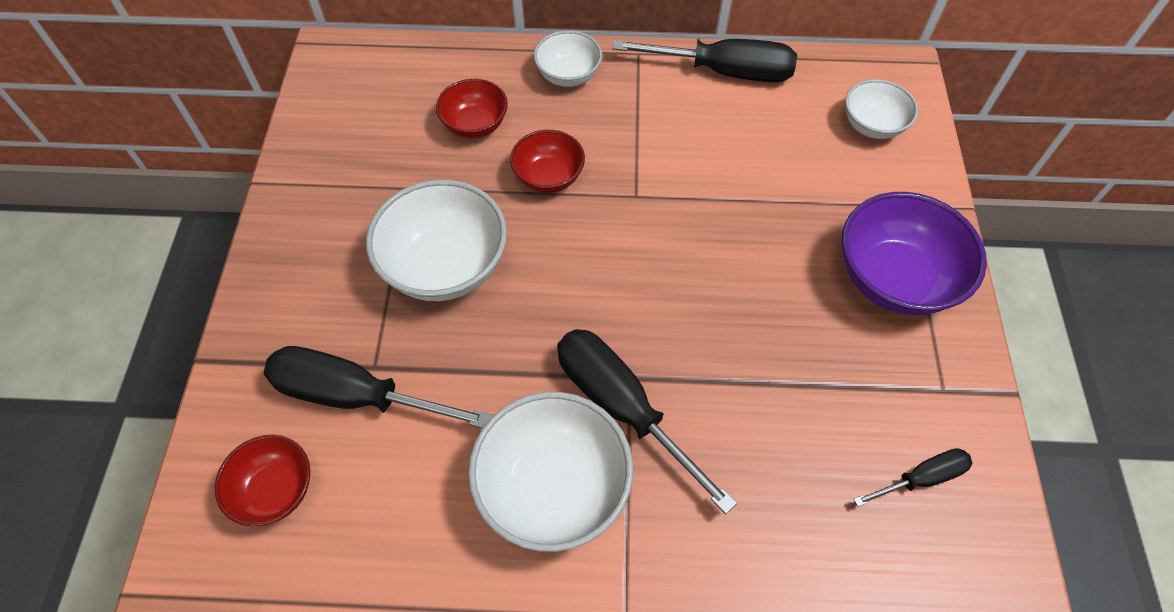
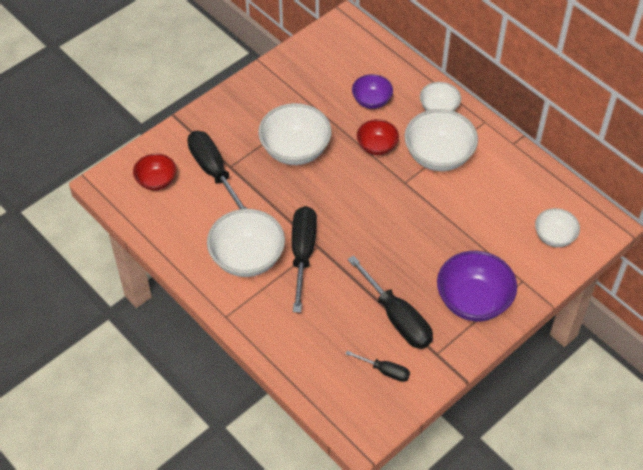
camera: 45 degrees right, 5 degrees down
(475, 125) = (371, 101): red bowl -> purple bowl
(636, 132) = (438, 156): none -> white bowl
(723, 72) = (514, 160): black screwdriver -> black screwdriver (397, 317)

